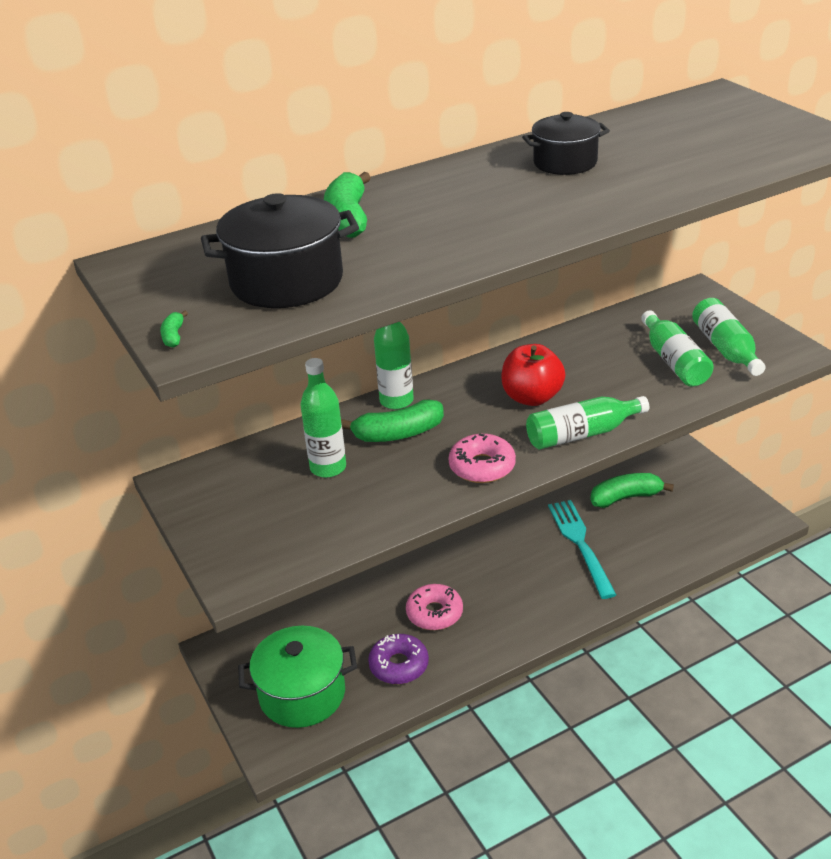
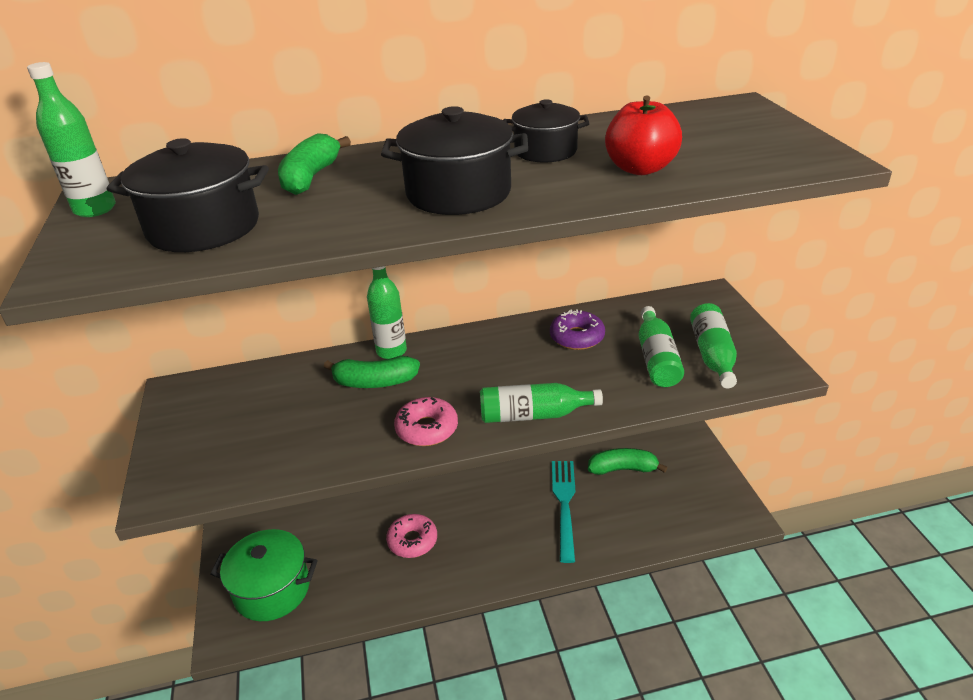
camera: 15 degrees right, 0 degrees up
(174, 336) = (61, 263): green banana -> none
(328, 468) = (298, 402): green bottle -> green bottle (95, 209)
(399, 665) = (361, 583): purple donut -> purple donut (577, 337)
(514, 214) = (458, 193): none -> black pot
(532, 397) = (508, 370): red apple -> red apple (640, 168)

